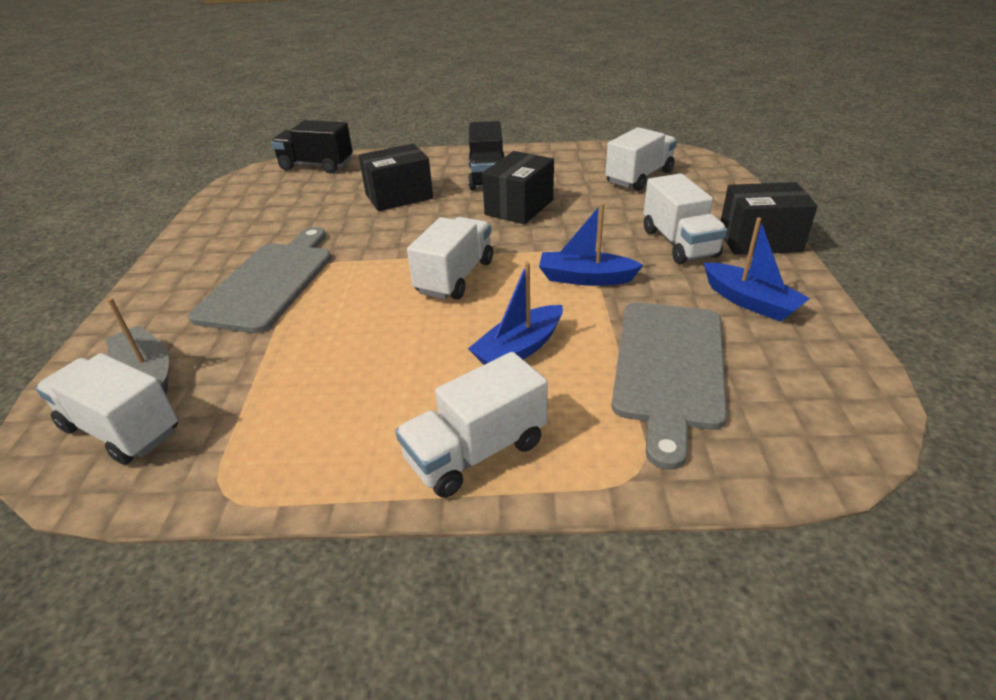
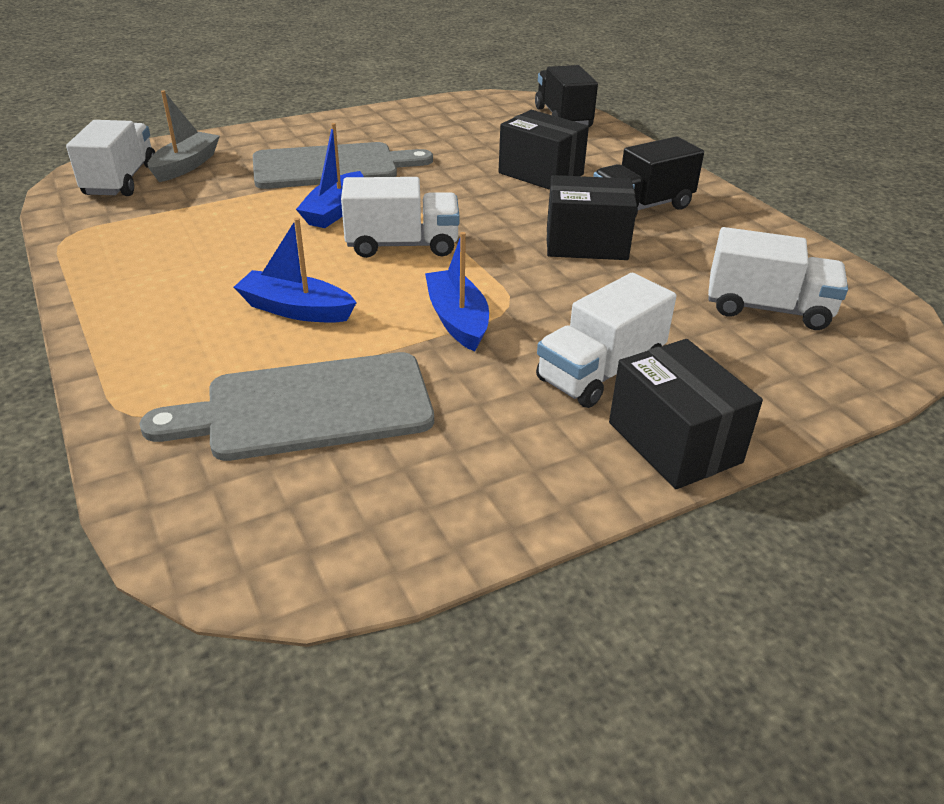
camera: 60 degrees right, 0 degrees up
(476, 452) = (137, 323): white truck -> none
(750, 301) = (491, 451): blue boat -> blue boat (335, 211)

